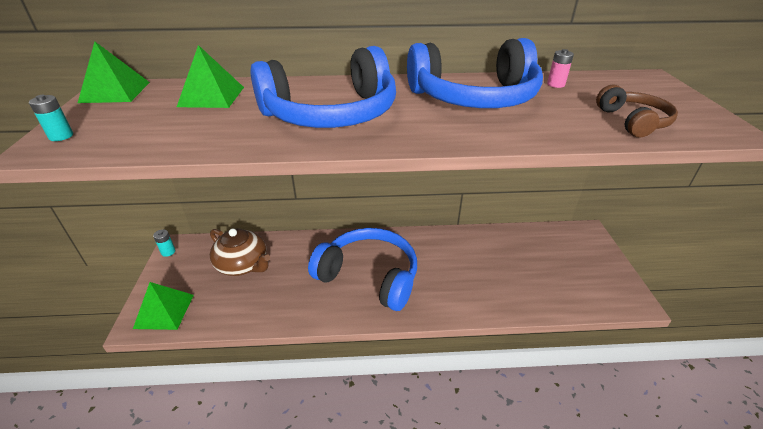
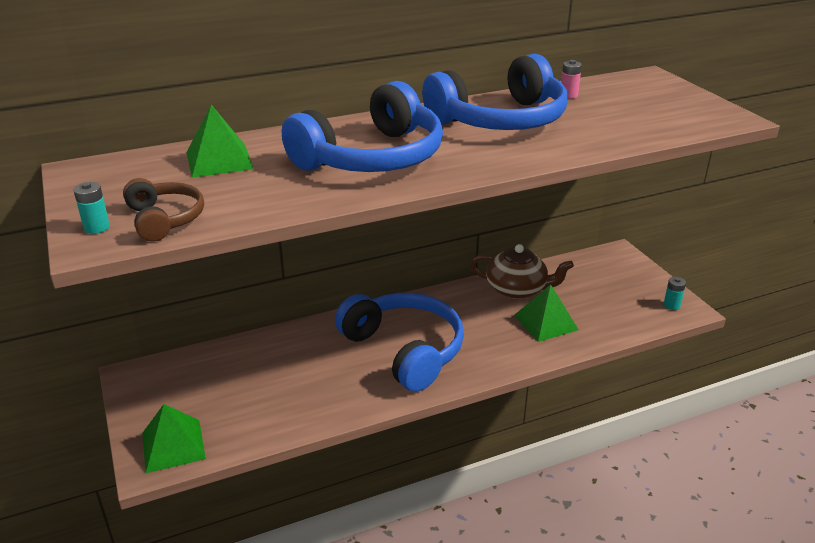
camera: 20 degrees left, 5 degrees down
(115, 92) = (92, 173): green pyramid -> green pyramid (545, 322)
(168, 252) = (126, 383): turquoise battery -> turquoise battery (671, 305)
(243, 264) = (240, 374): brown teapot -> brown teapot (517, 289)
(369, 276) = (404, 350): blue headphones -> blue headphones turned 45 degrees clockwise
(632, 121) = (653, 122): brown headphones -> brown headphones (164, 219)

